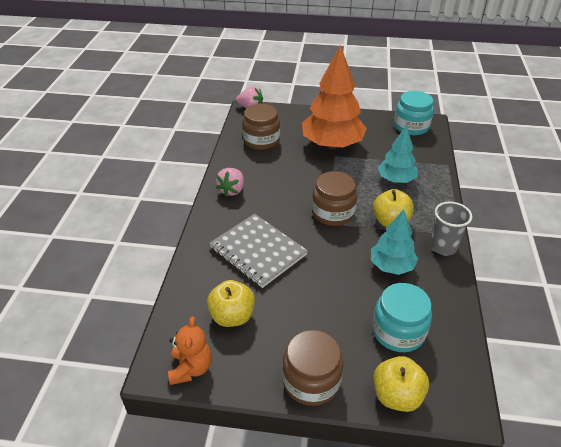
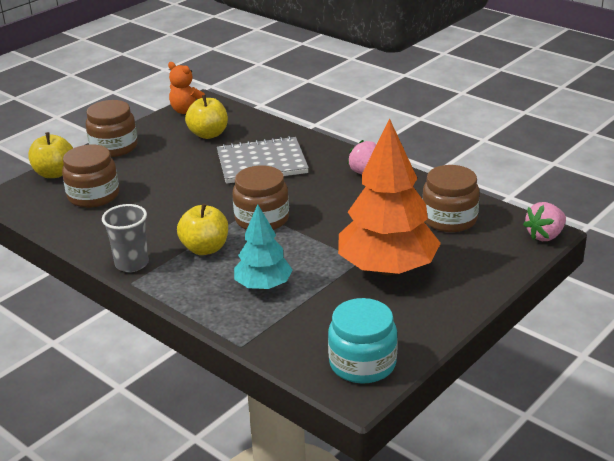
camera: 125 degrees right, 10 degrees down
(391, 266) = (153, 222): turquoise tree -> none
(398, 331) = (93, 196): turquoise jar -> brown jar

